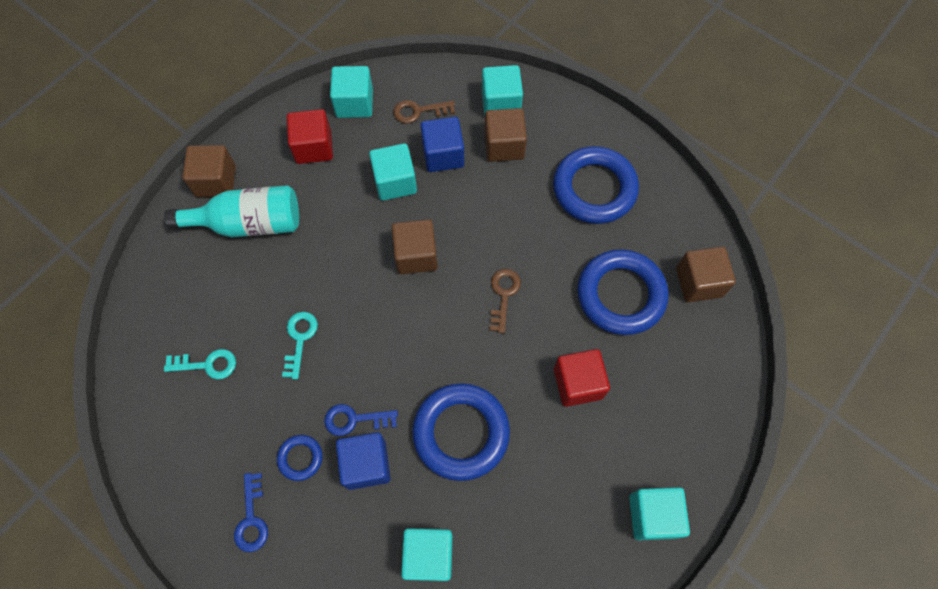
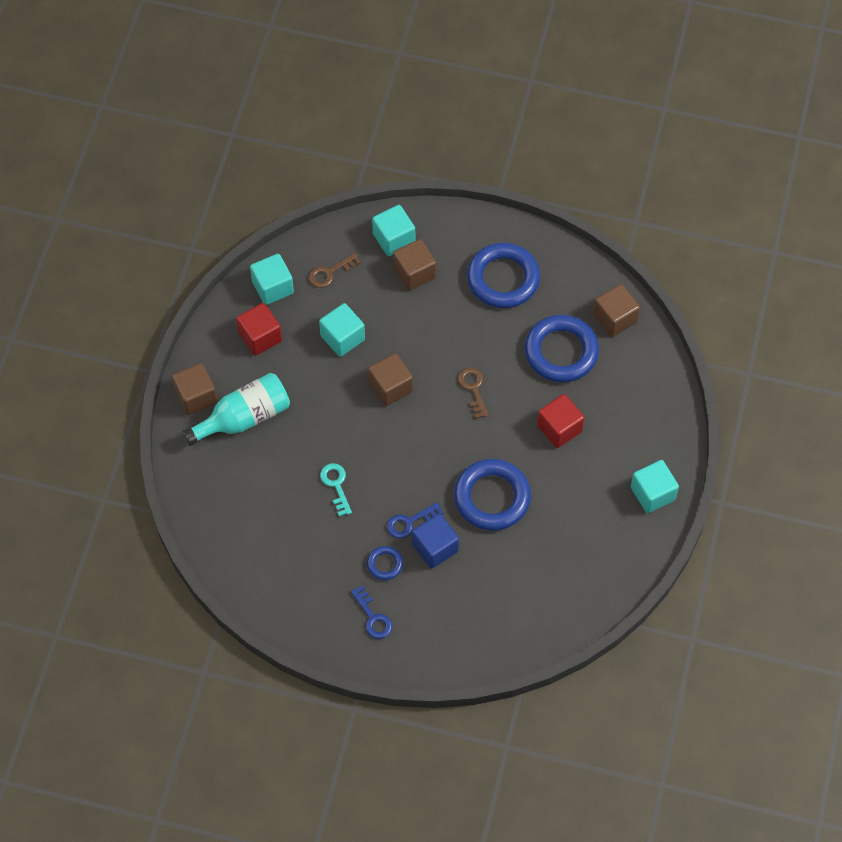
camera: 25 degrees left, 5 degrees down
(207, 364) = (276, 532): turquoise key -> none
(429, 555) = (511, 585): turquoise cube -> none
(443, 155) = (369, 300): blue cube -> none

